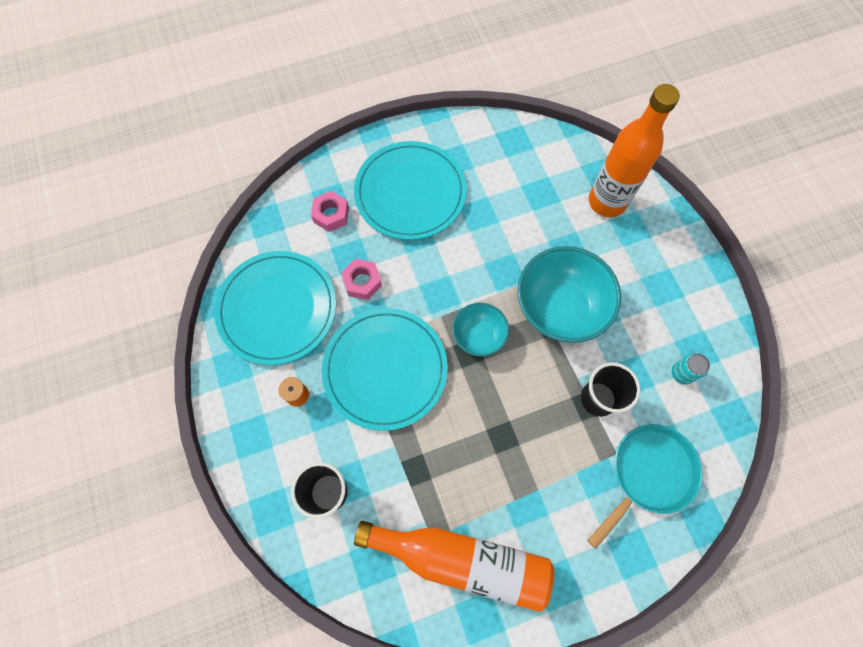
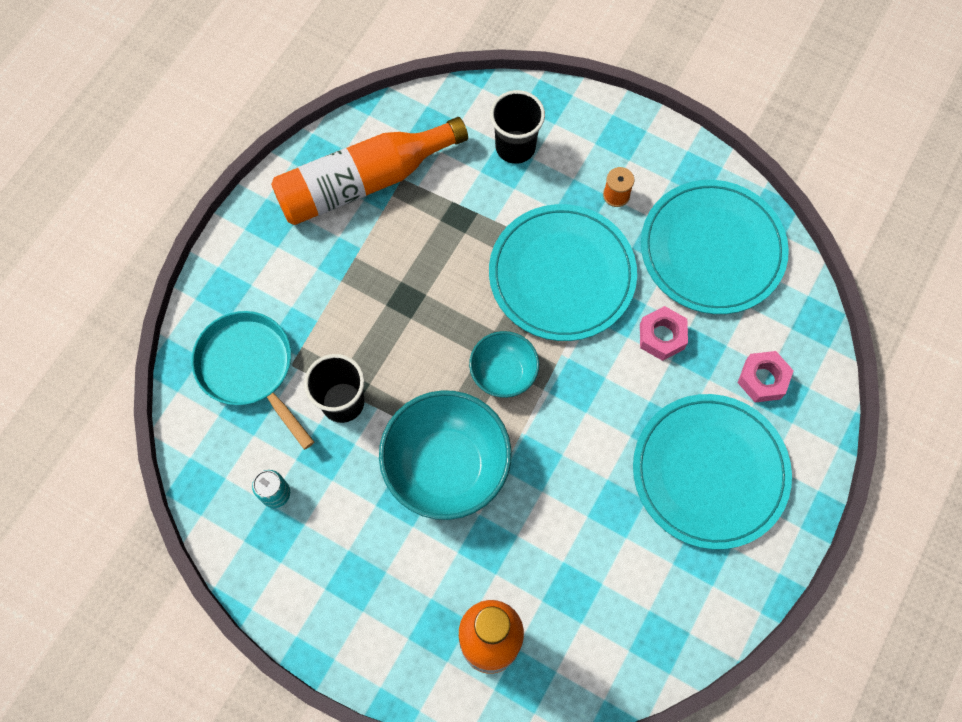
camera: 140 degrees right, 0 degrees up
(648, 474) = (249, 368): turquoise pan -> turquoise pan turned 135 degrees clockwise

